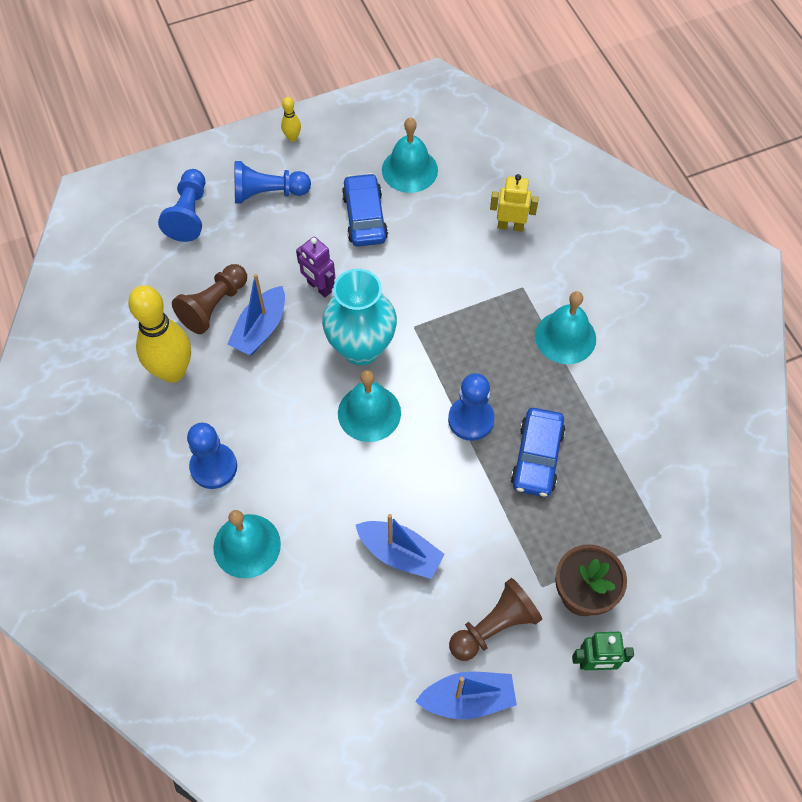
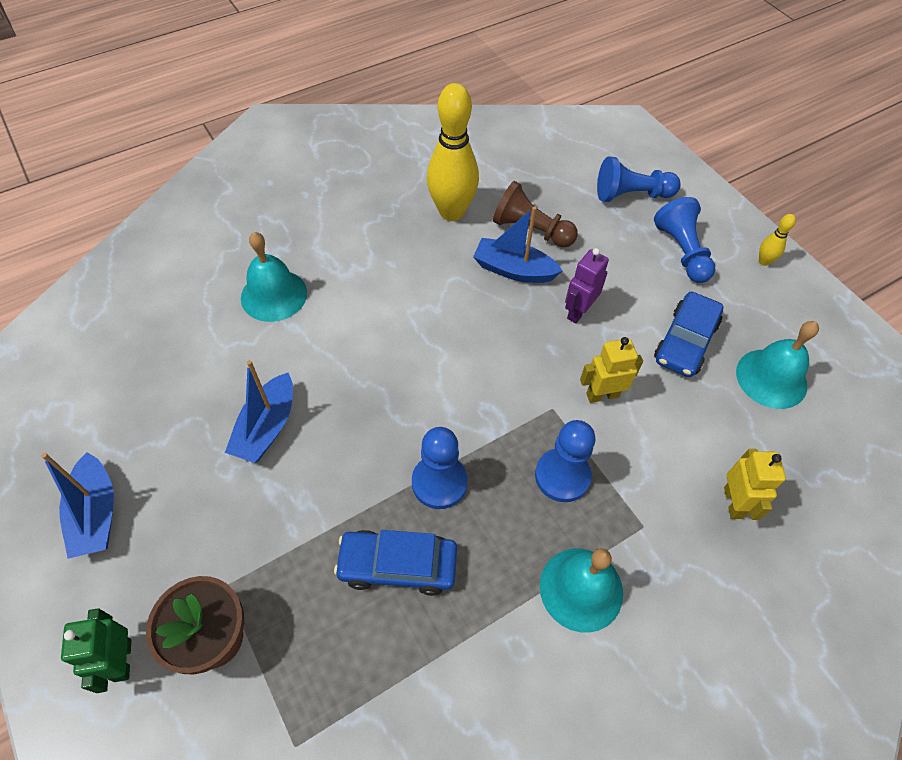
camera: 80 degrees right, 5 degrees down
(213, 467) = (354, 257): blue pawn -> blue pawn (562, 476)
(361, 348) = (512, 360): turquoise vase -> none
(365, 217) = (685, 341): blue car -> blue car turned 135 degrees clockwise
(369, 413) = (432, 377): turquoise bell -> none
(407, 288) = (602, 395): none -> yellow robot
(494, 626) = (178, 534): brown pawn -> none

